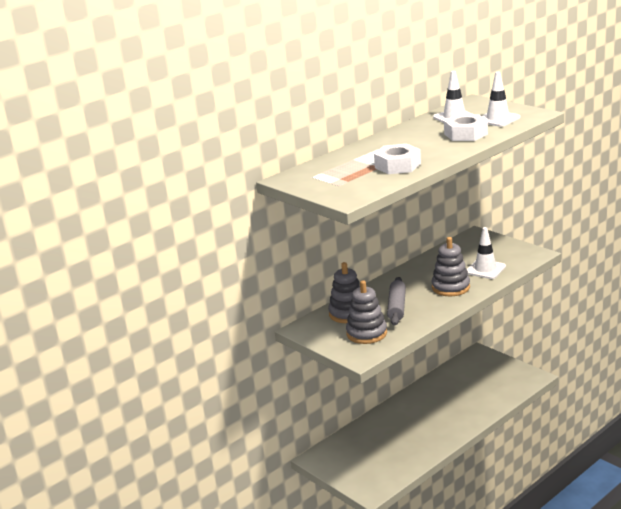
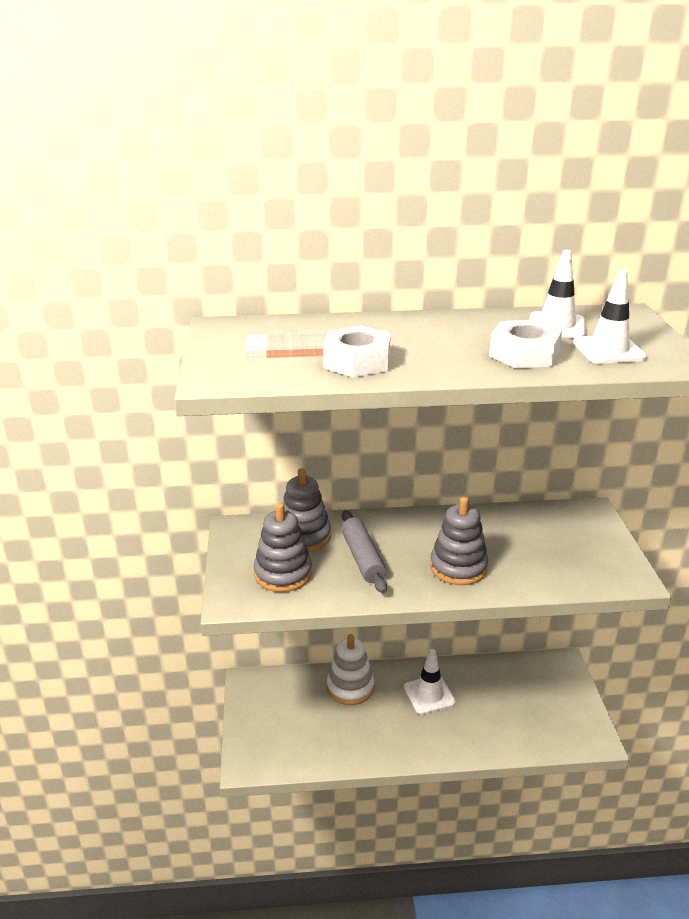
camera: 35 degrees right, 5 degrees up
(379, 426) = (350, 687): none -> white stacking toy
(397, 307) = (362, 558): grey rolling pin -> grey rolling pin turned 60 degrees counterclockwise
(485, 269) = (535, 566): white traffic cone -> white traffic cone (429, 695)

